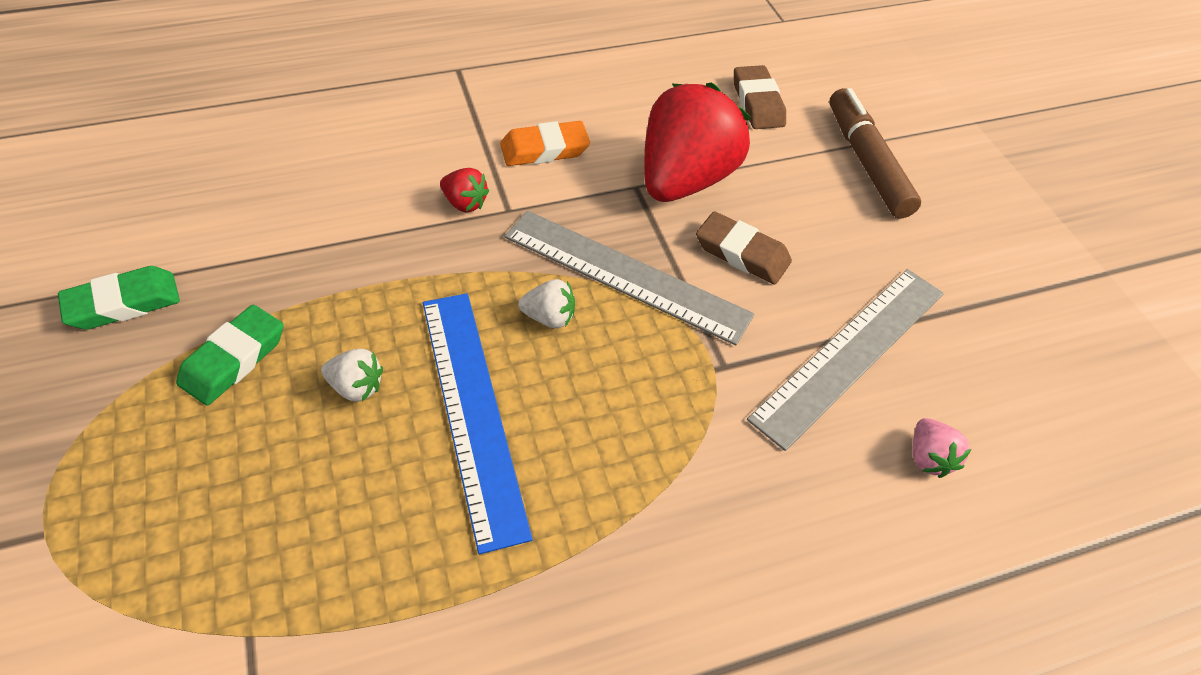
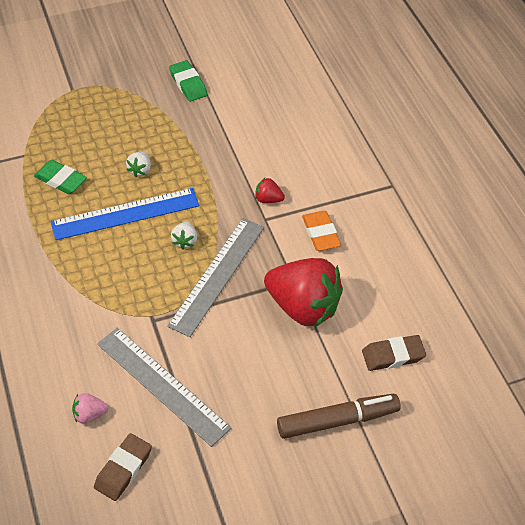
camera: 90 degrees right, 0 degrees up
(234, 359) = (156, 126): green eraser -> green eraser (61, 180)
(465, 203) = (268, 199): red strawberry -> red strawberry turned 75 degrees clockwise
(742, 253) = (239, 335): brown eraser -> brown eraser (123, 469)

